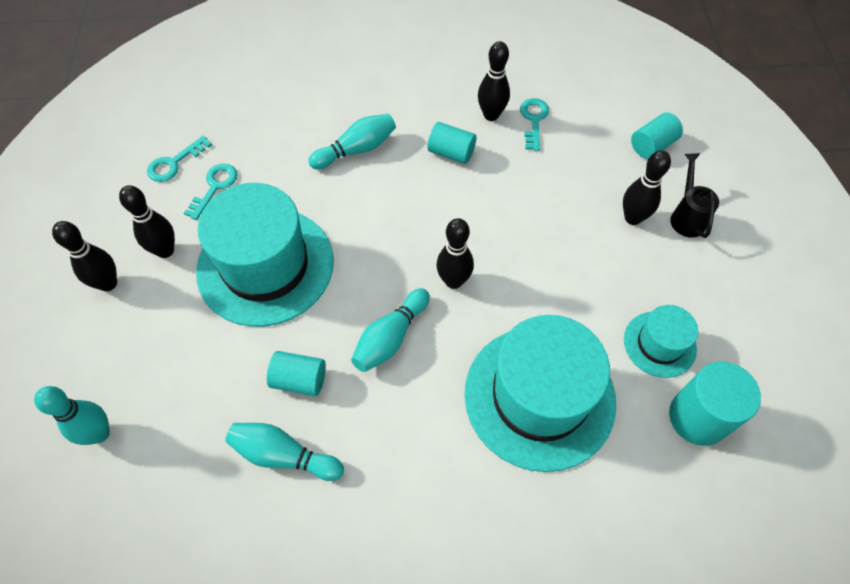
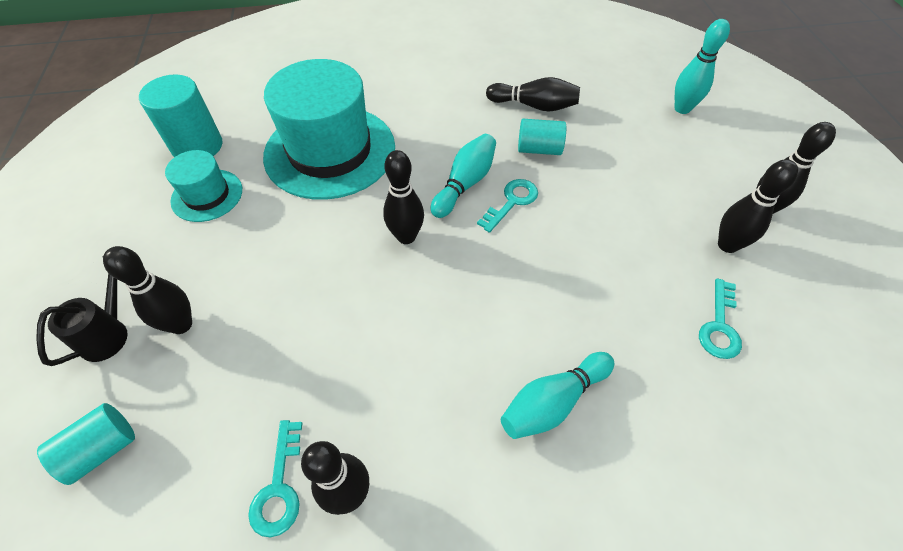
camera: 175 degrees right, 5 degrees down
(174, 163) = (795, 357): turquoise key -> turquoise key (512, 202)
(265, 266) = (611, 237): turquoise hat -> none
(284, 455) = (534, 106): turquoise bowling pin -> black bowling pin
(451, 153) = (413, 408): turquoise cylinder -> none
(686, 216) = (110, 332): black watering can -> black watering can turned 150 degrees counterclockwise

